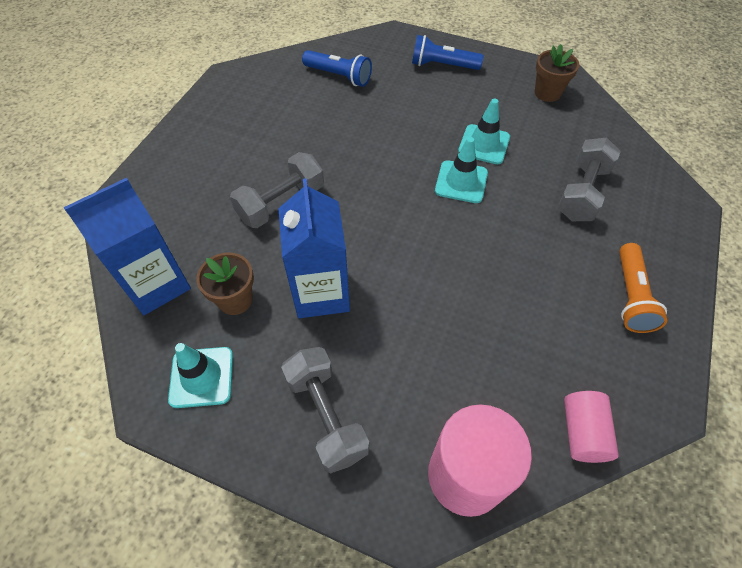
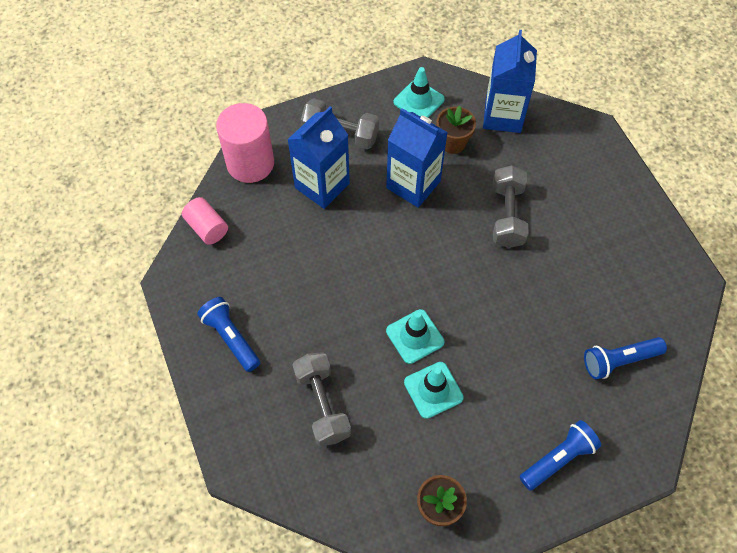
camera: 135 degrees right, 5 degrees up
(409, 370) = (322, 185): none -> blue carton
(630, 296) = (231, 338): orange flashlight -> blue flashlight

